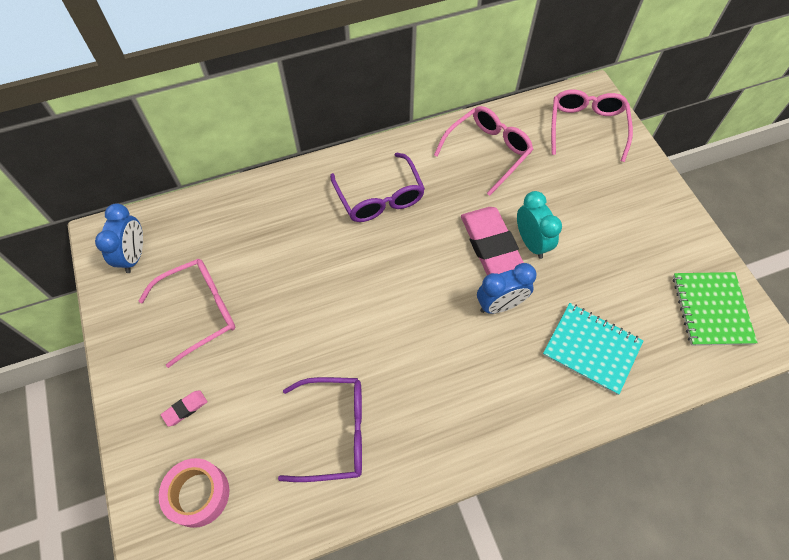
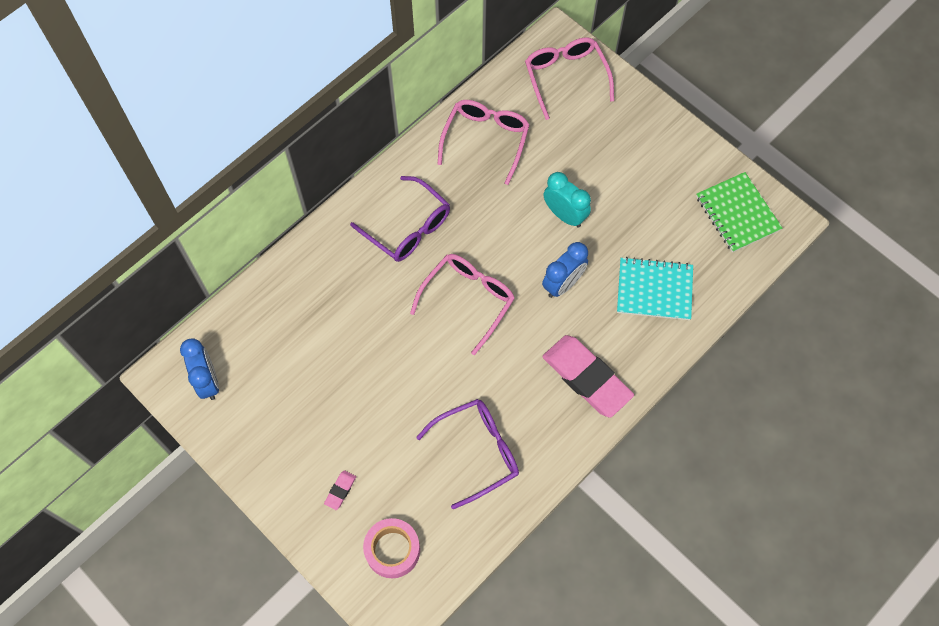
camera: 25 degrees left, 5 degrees up
(200, 311) = (302, 404): pink glasses -> pink glasses (468, 300)
(492, 248) = (533, 234): pink eraser -> pink eraser (586, 378)

